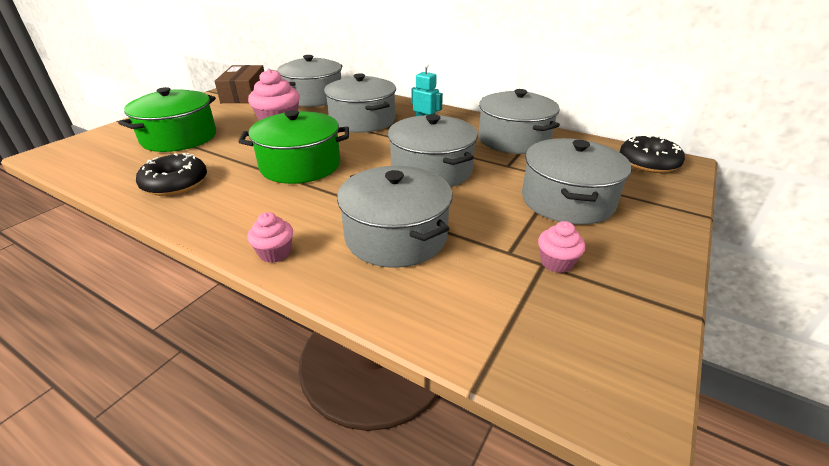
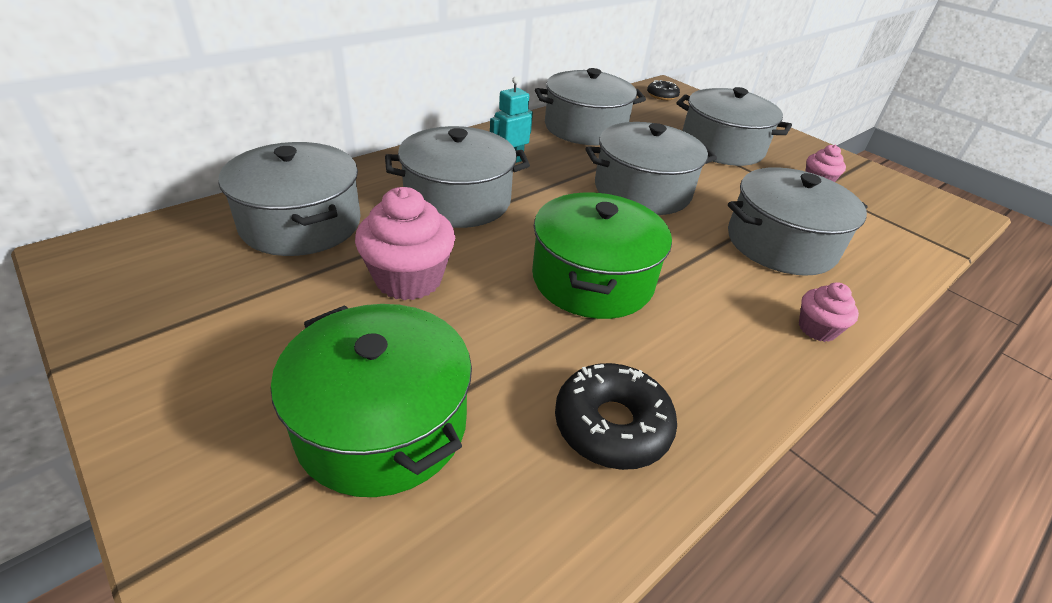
camera: 75 degrees left, 5 degrees up
(245, 94) = (174, 306): brown box -> none
(648, 162) = (662, 95): black donut -> black donut, size x0.60

